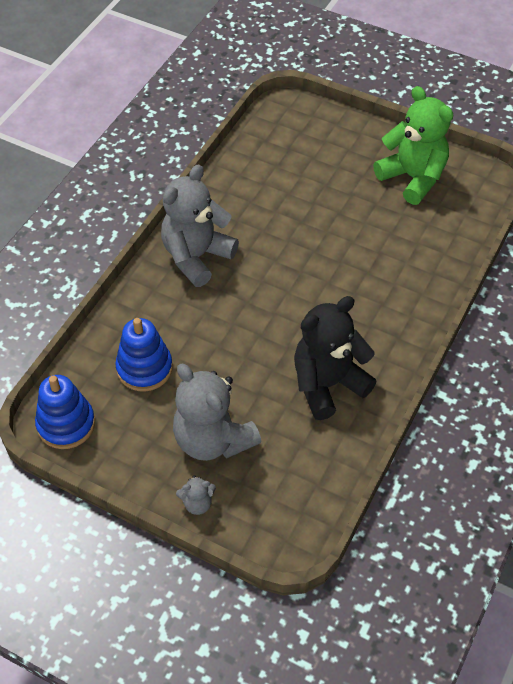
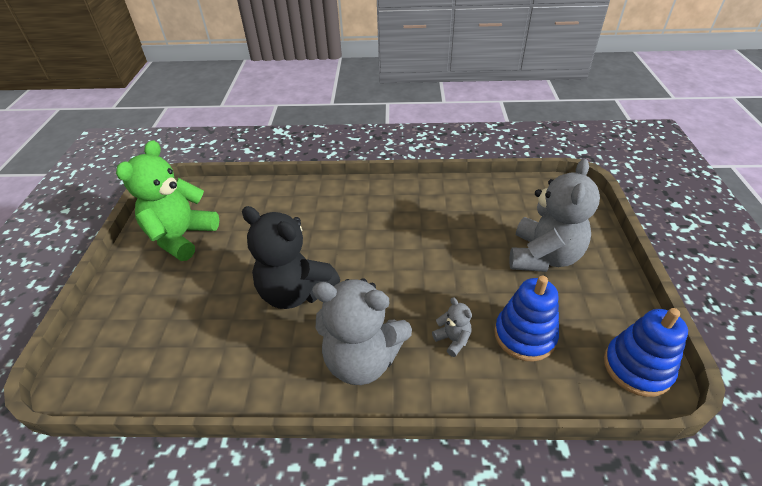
camera: 115 degrees left, 10 degrees down
(197, 503) = (599, 243): grey teddy bear -> grey teddy bear (453, 339)
(328, 384) = (438, 214): black teddy bear -> black teddy bear (295, 292)

